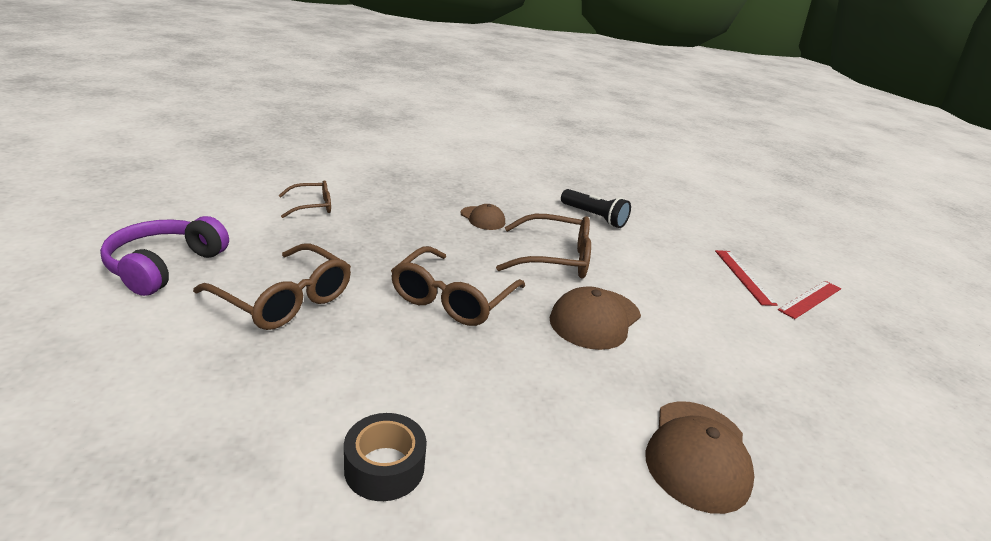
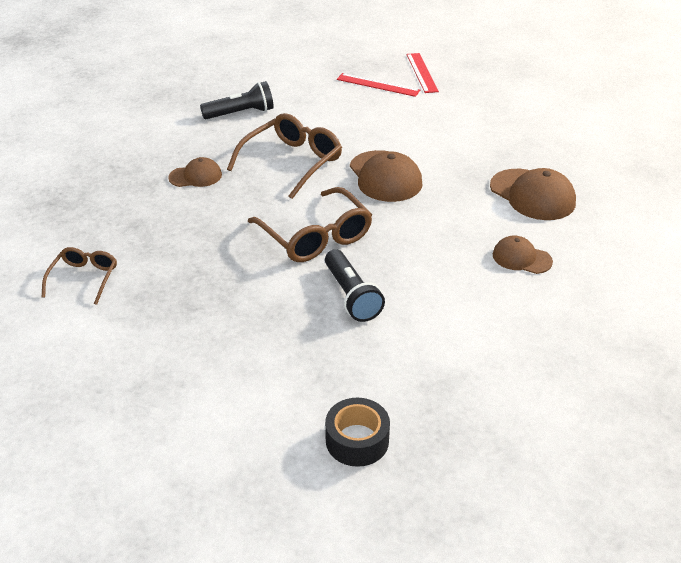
camera: 55 degrees left, 10 degrees up
(165, 266) = (143, 402): purple headphones -> none
(284, 299) = (256, 331): brown glasses -> none
(372, 345) = (352, 296): none -> black flashlight
(384, 467) = (481, 323): black tape -> black tape (357, 440)
(549, 477) = (521, 258): none -> brown cap

